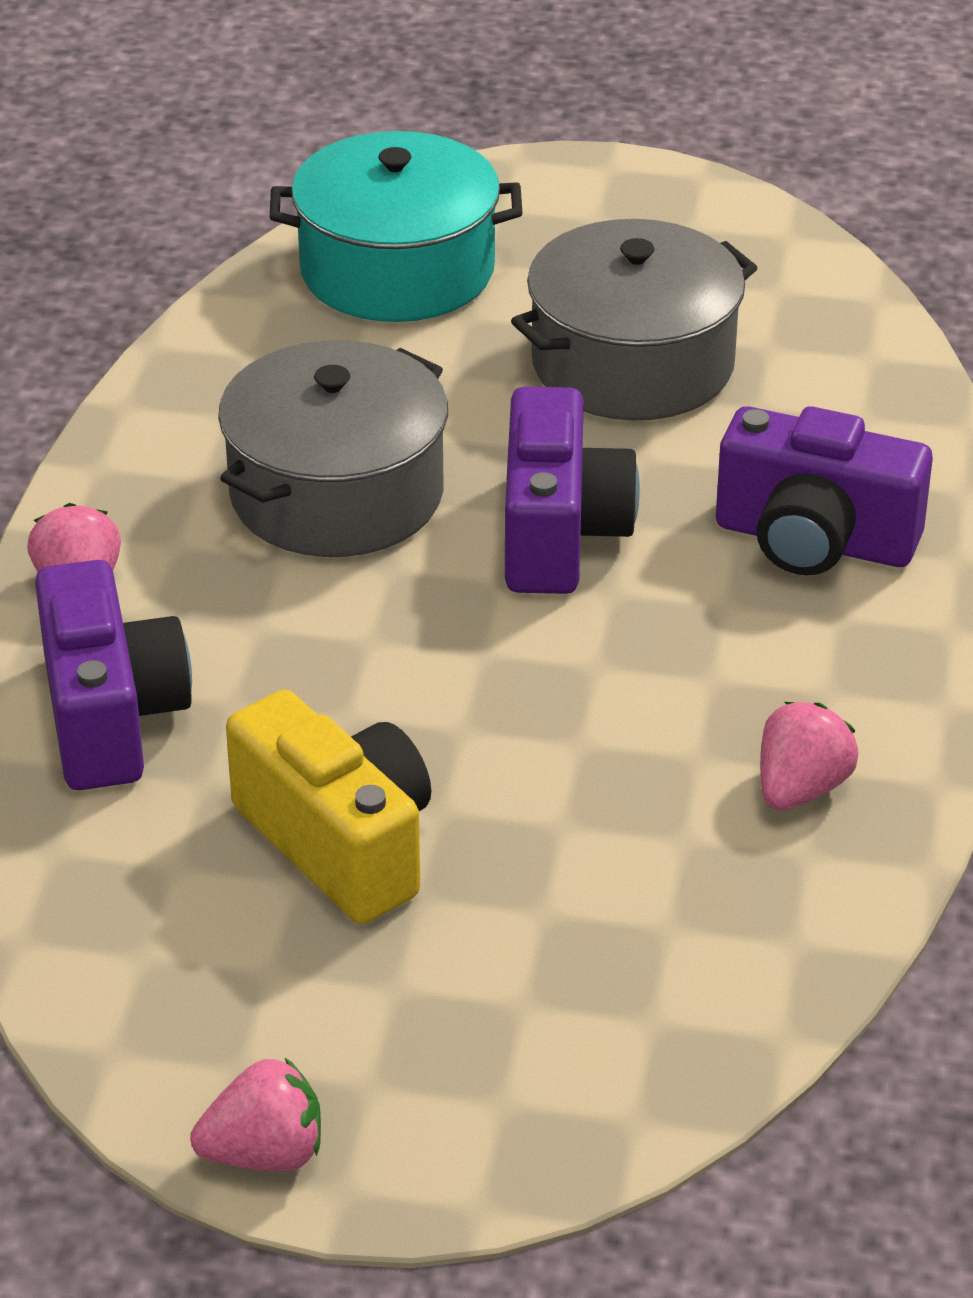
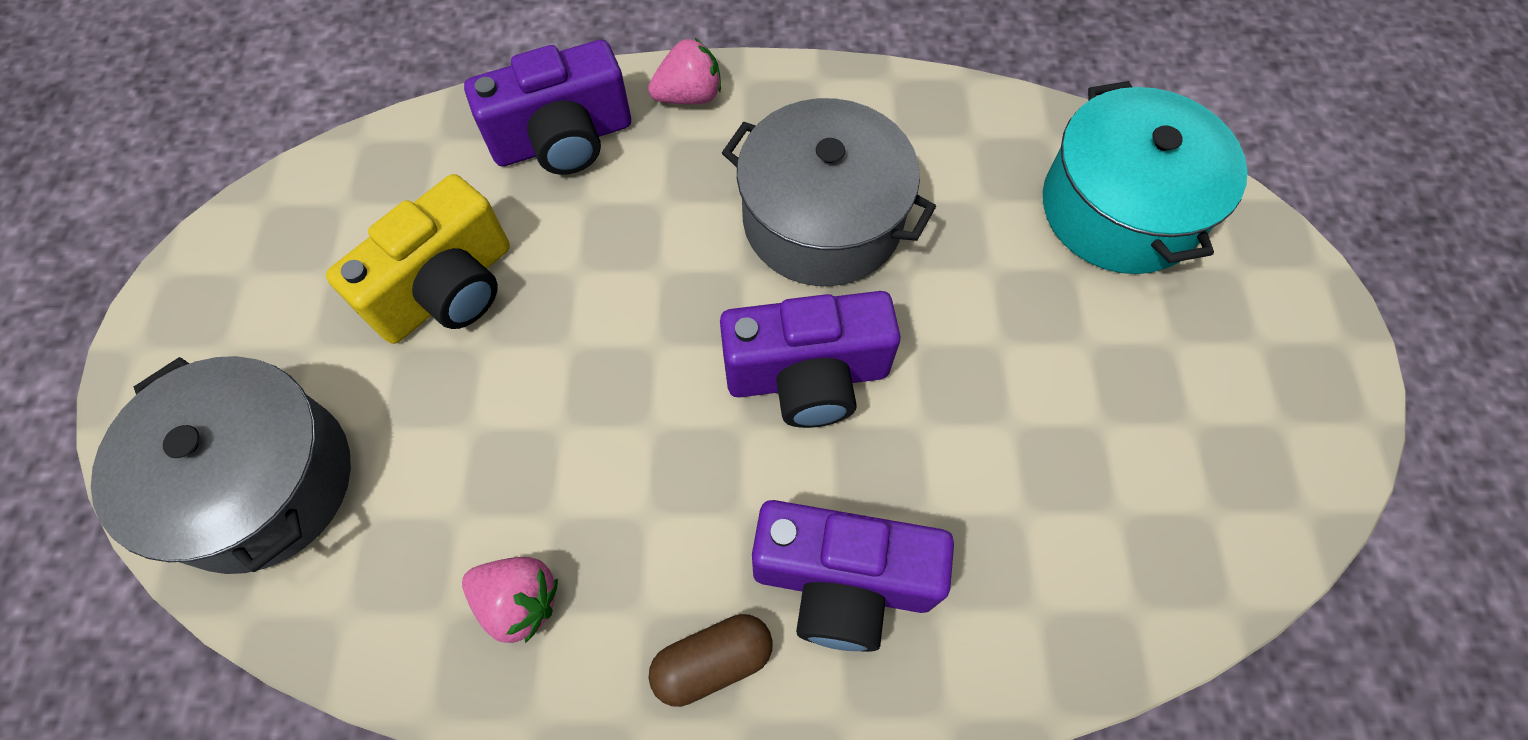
camera: 80 degrees right, 25 degrees up
(264, 1153) = (171, 299): pink strawberry -> none
(633, 364) = (1052, 400): grey pot -> grey pot (260, 482)
(814, 540) = (842, 581): purple camera -> purple camera turned 90 degrees counterclockwise
(889, 643) = (712, 662): none -> brown capsule

